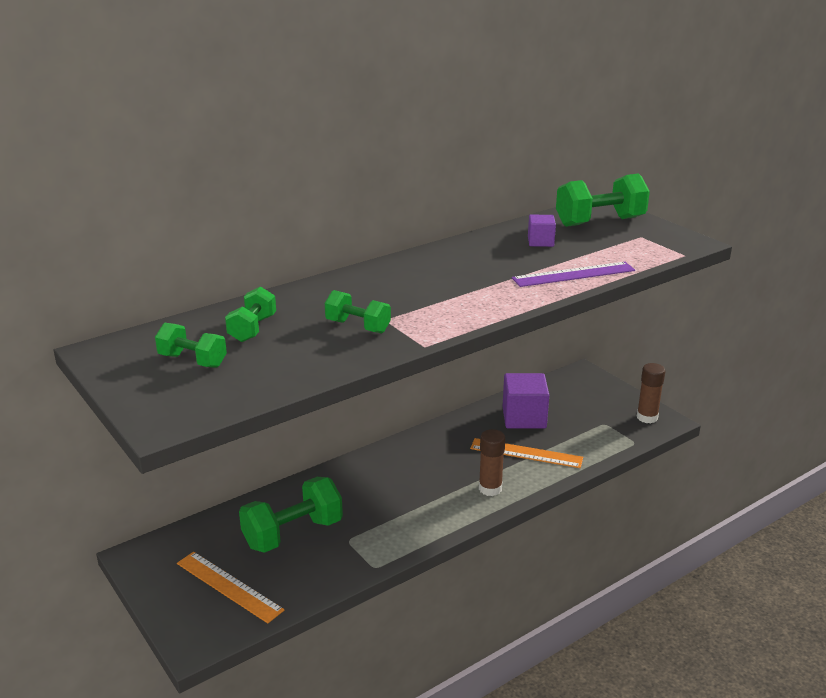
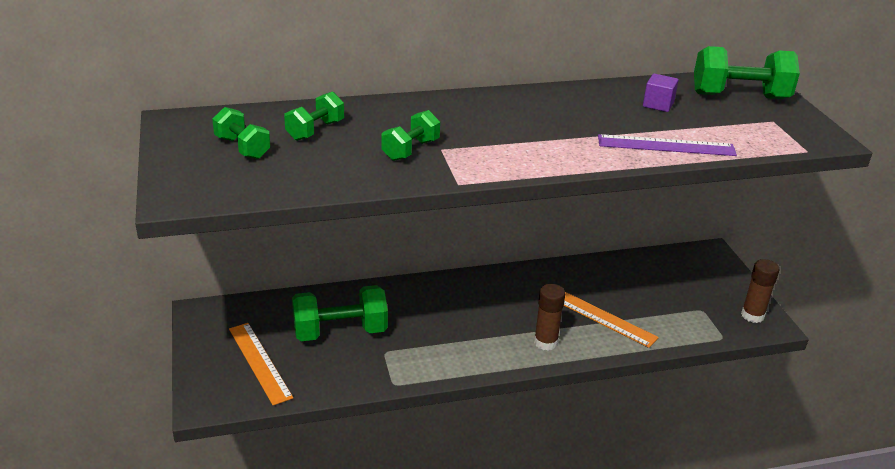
camera: 20 degrees right, 5 degrees up
(358, 326) = (410, 150): green dumbbell -> green dumbbell turned 75 degrees clockwise
(524, 417) = (621, 282): purple cube -> none

